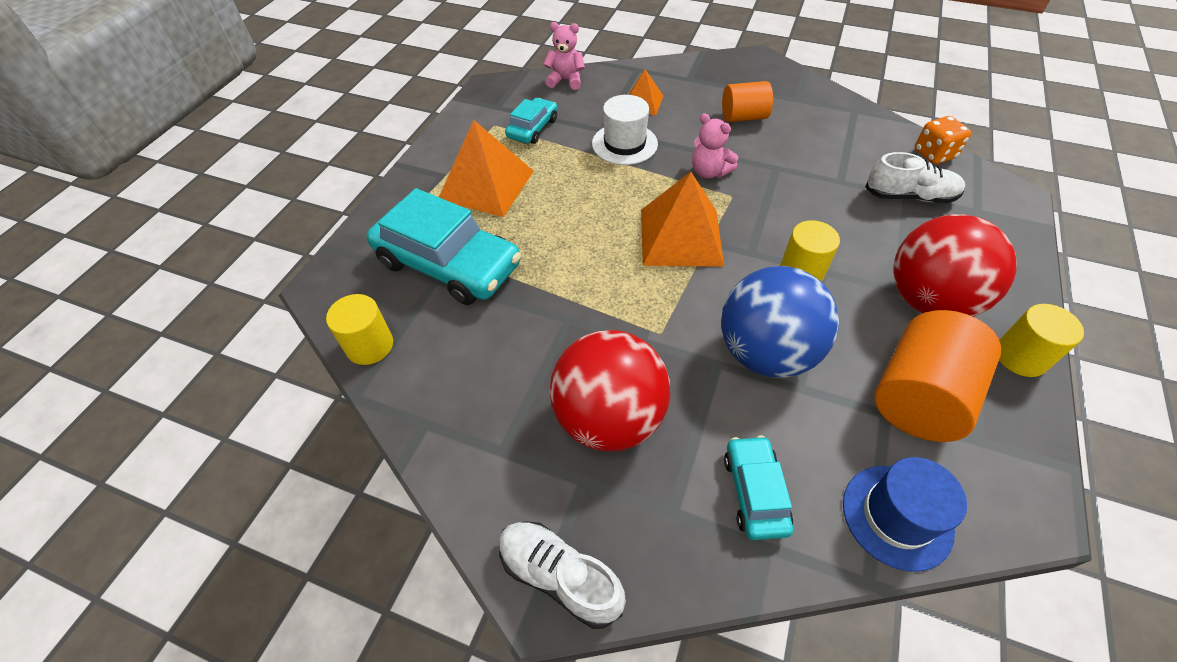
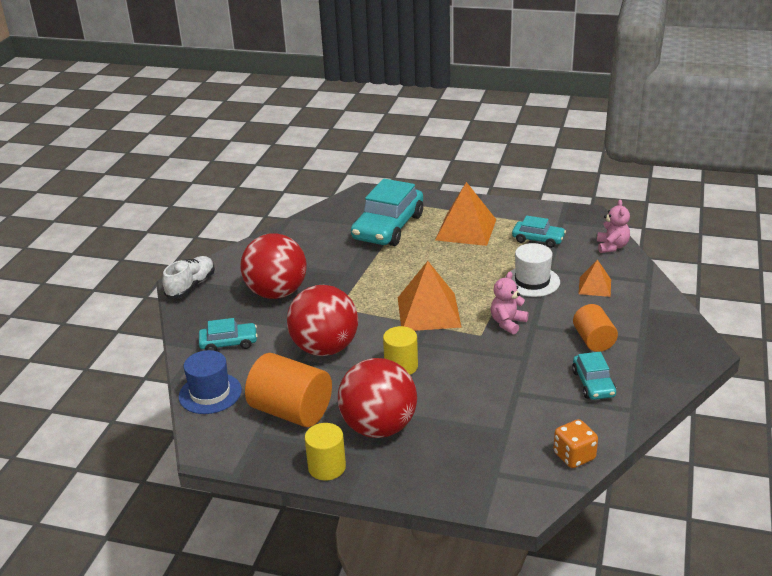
camera: 85 degrees right, 20 degrees down
(369, 345) = (323, 214): yellow cylinder -> none
(765, 353) = (325, 348): blue ball -> red ball
(817, 127) = (593, 383): none -> turquoise car
(909, 196) = (504, 432): white shoe -> none

